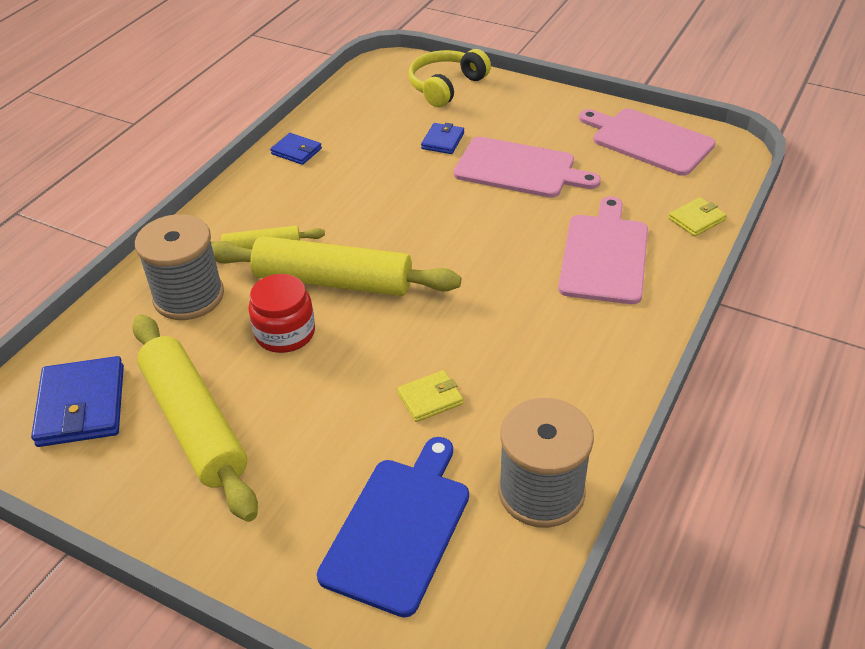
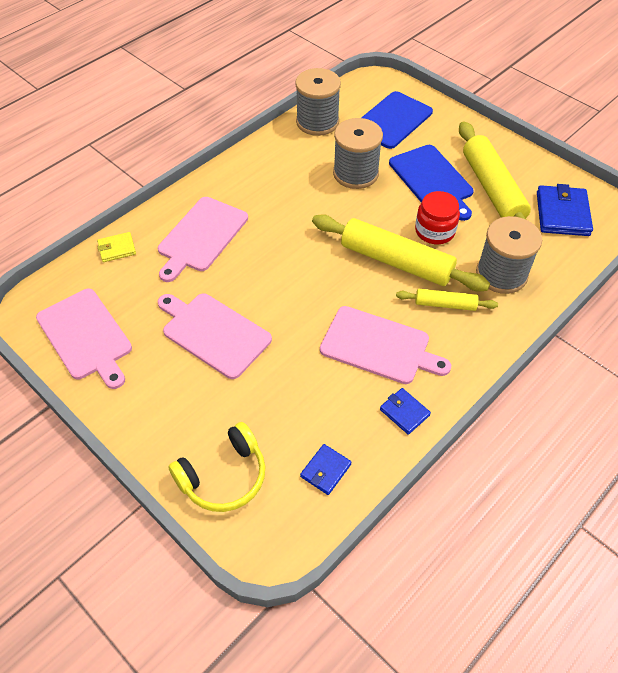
camera: 165 degrees left, 10 degrees up
(298, 416) = (432, 180): none -> blue cutting board
(334, 194) = (379, 346): none -> pink cutting board
(430, 398) = (355, 173): yellow wallet -> grey spool
(443, 141) = (263, 387): blue wallet -> blue wallet (325, 470)

